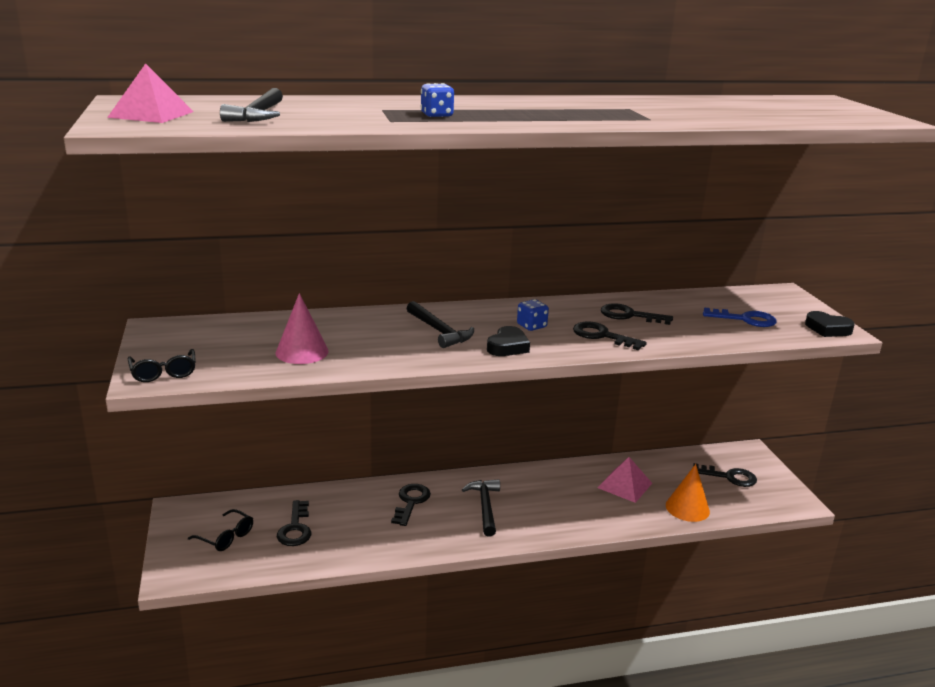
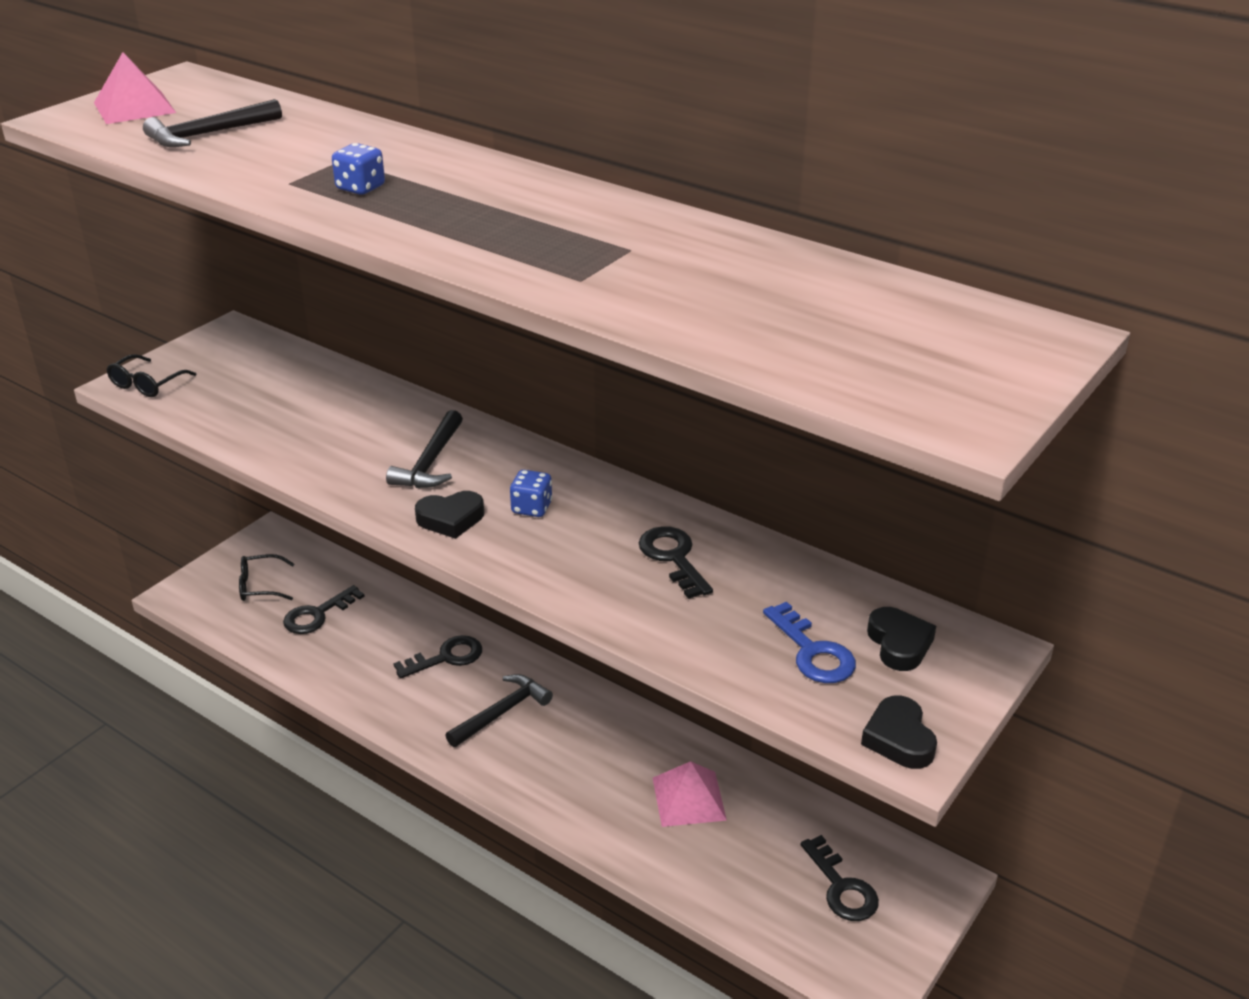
camera: 50 degrees right, 10 degrees up
(226, 537) = (260, 586): black glasses -> black glasses turned 90 degrees clockwise
(302, 352) = (275, 419): pink cone -> none
(602, 336) = (576, 565): black key -> none
(687, 508) = (709, 880): orange cone -> none
(760, 303) = (899, 644): none -> black heart

